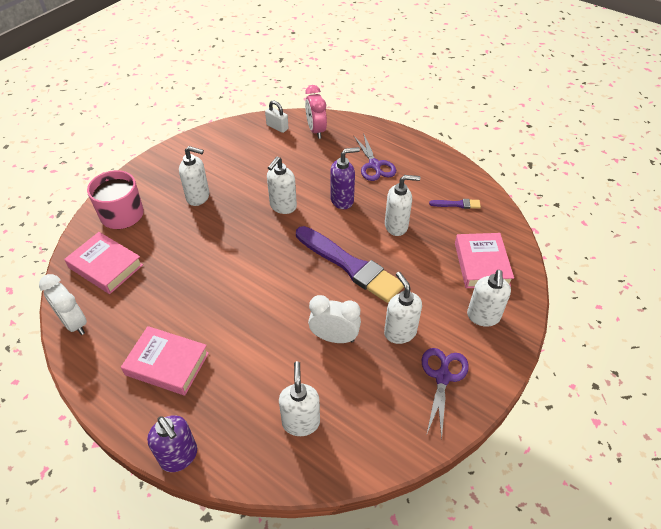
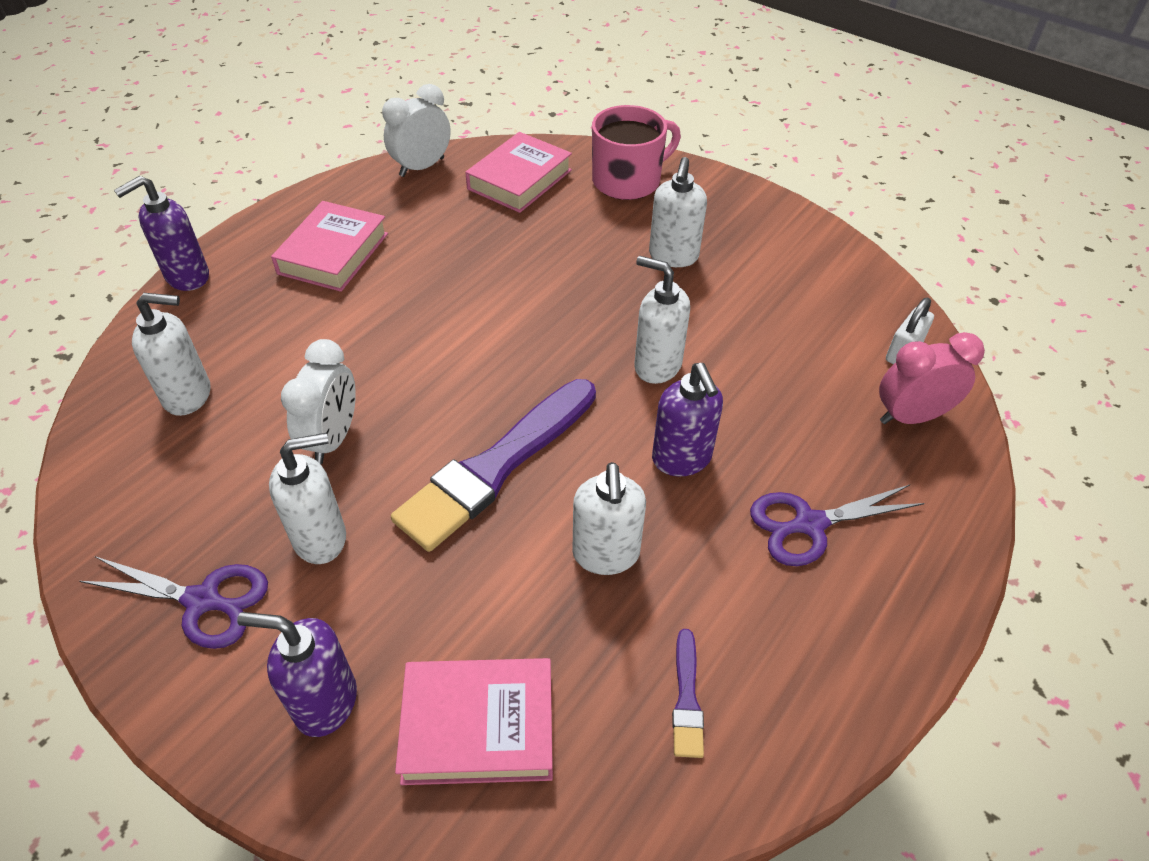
camera: 90 degrees right, 0 degrees up
(483, 317) = (325, 702): white soap dispenser -> purple soap dispenser

